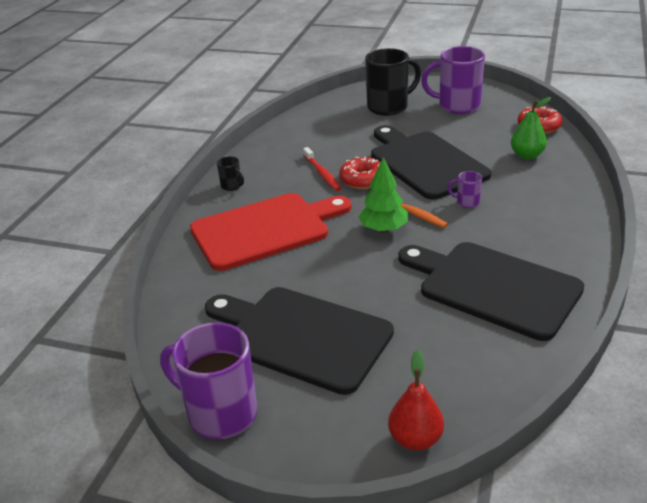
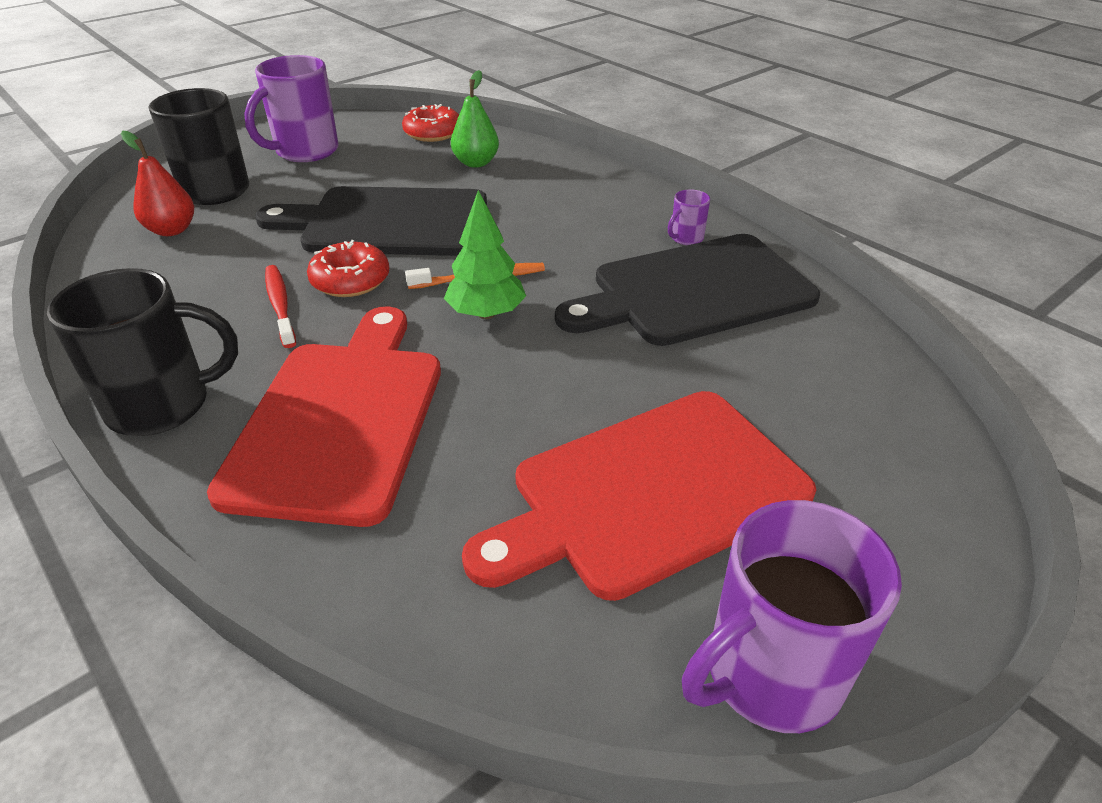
camera: 60 degrees left, 5 degrees up
(232, 186) = (162, 405): black mug -> black mug, size x2.23
(301, 336) = (649, 493): black cutting board -> red cutting board
(322, 174) = (280, 305): red toothbrush -> red toothbrush turned 120 degrees counterclockwise
(415, 439) = (935, 475): red pear -> red pear (172, 230)
(467, 202) = (512, 234): purple mug -> purple mug (686, 238)

